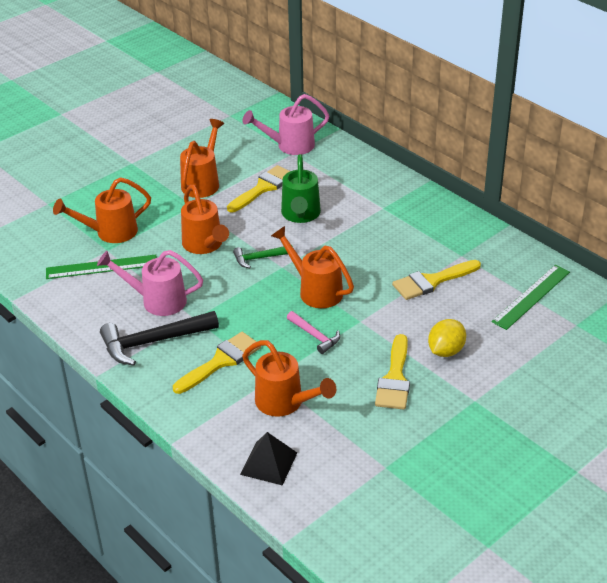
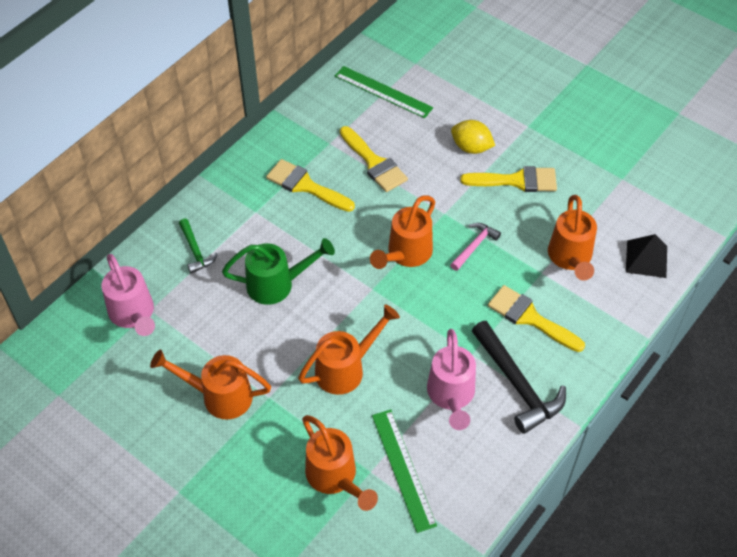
camera: 100 degrees left, 15 degrees up
(260, 258) = (361, 311): green hammer -> green hammer (195, 251)
(263, 188) = (226, 329): yellow brush -> yellow brush (305, 186)
(284, 402) = (570, 258): orange watering can -> orange watering can turned 150 degrees clockwise

